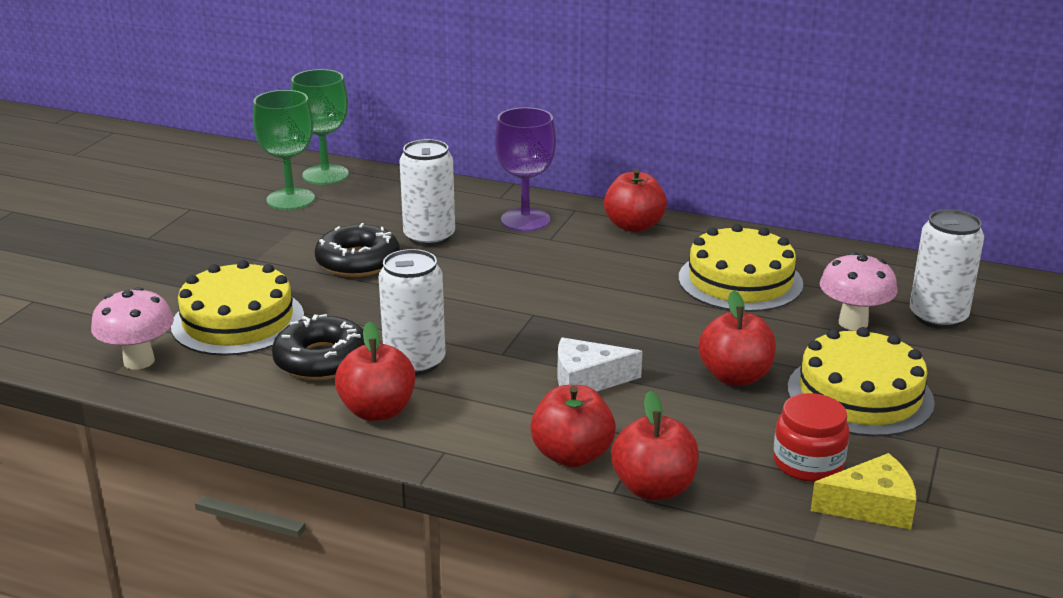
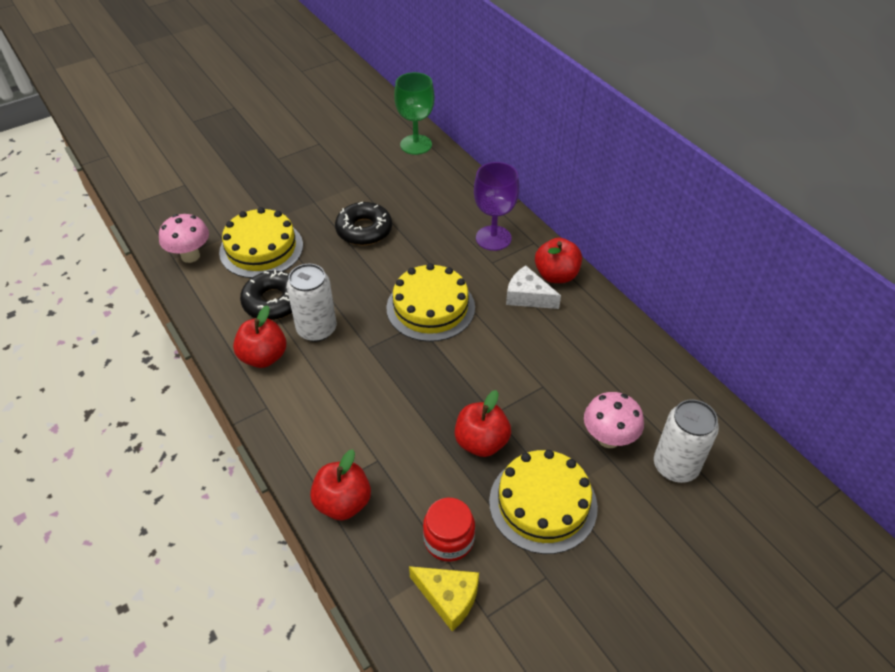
camera: 35 degrees right, 20 degrees up
(290, 199) = (377, 158): green goblet -> none
(429, 237) = (423, 227): white can -> none
(572, 455) = (326, 450): red apple -> none
(587, 380) = (393, 396): white cheese -> white cheese (528, 296)
(740, 281) = (573, 360): yellow cake -> yellow cake (430, 307)

